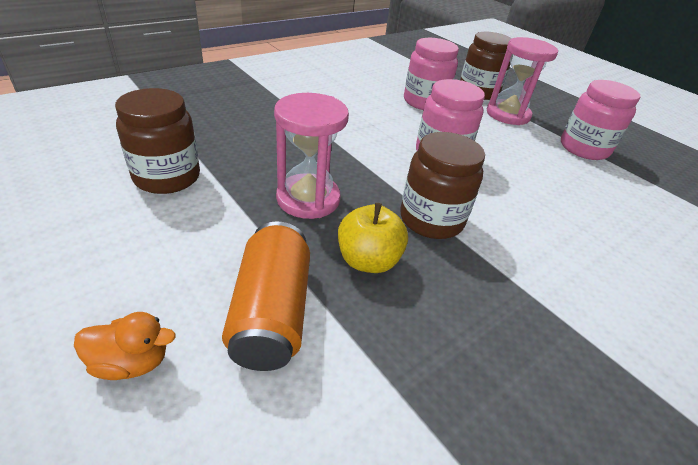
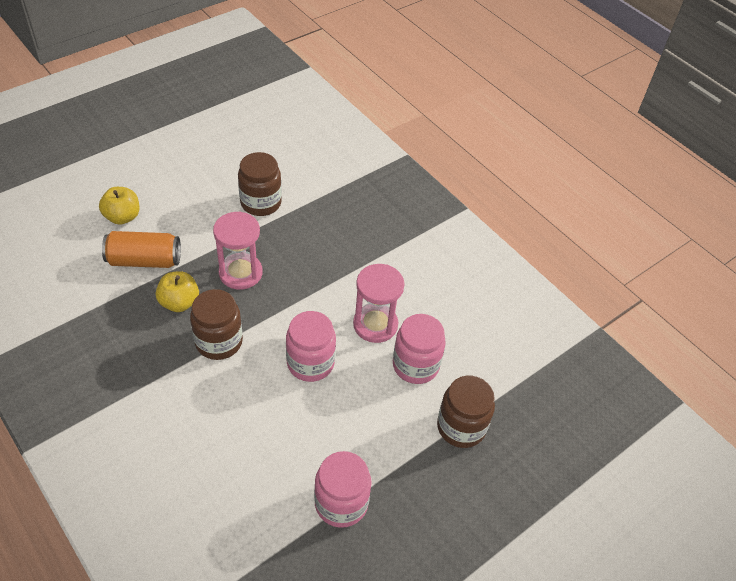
camera: 90 degrees right, 10 degrees up
(132, 362) = (122, 217): orange duck -> yellow apple
(507, 114) = (406, 445): pink hourglass -> pink hourglass (375, 325)

